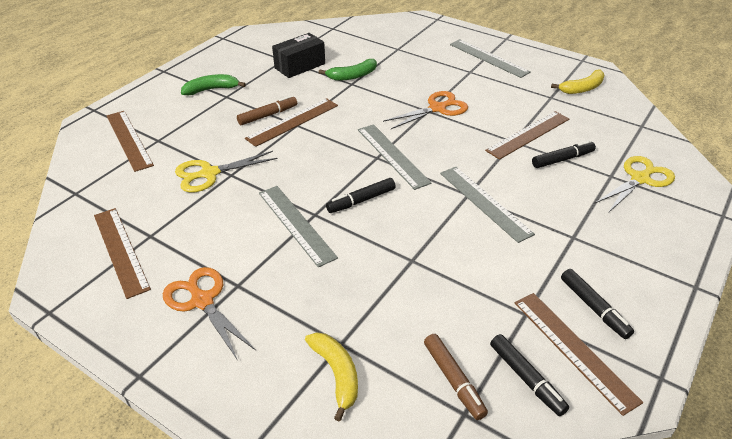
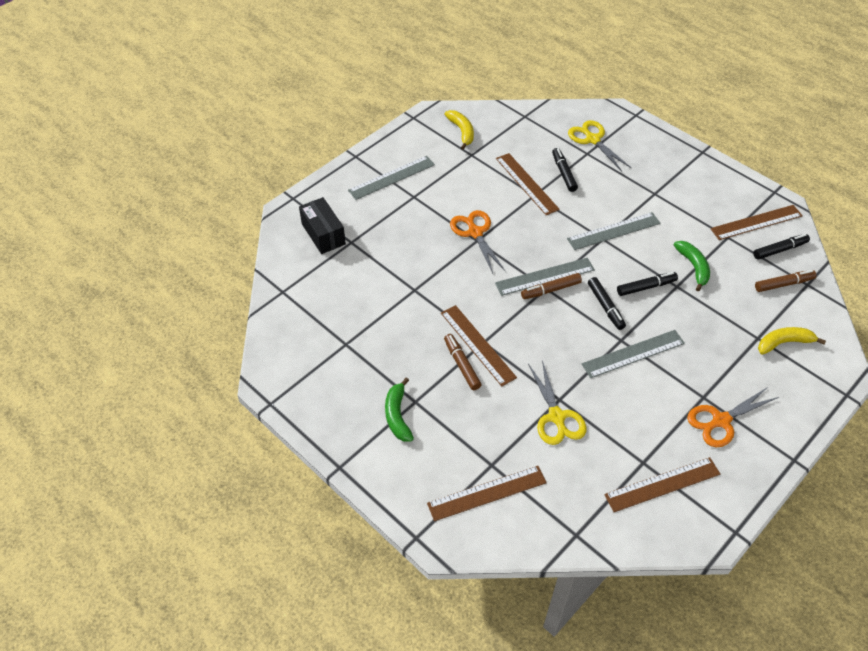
camera: 80 degrees left, 10 degrees up
(300, 66) = (365, 330): black box -> black box (323, 234)
(352, 76) = (399, 287): green banana -> green banana (693, 267)
(374, 160) = (551, 290): none -> brown marker
(594, 308) = (721, 203): black marker -> black marker (646, 287)

